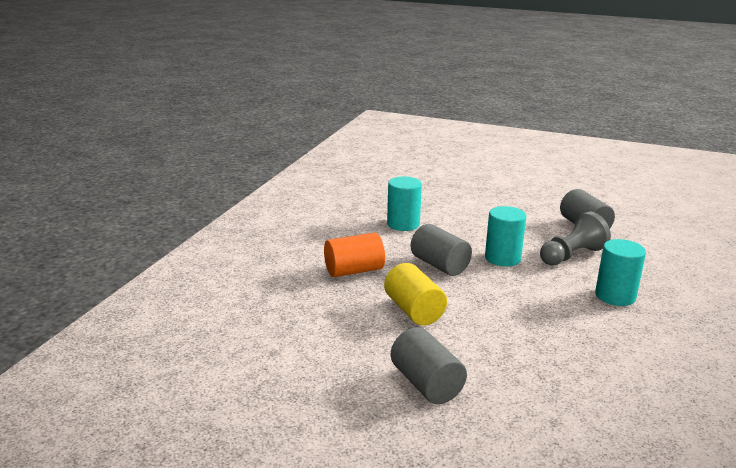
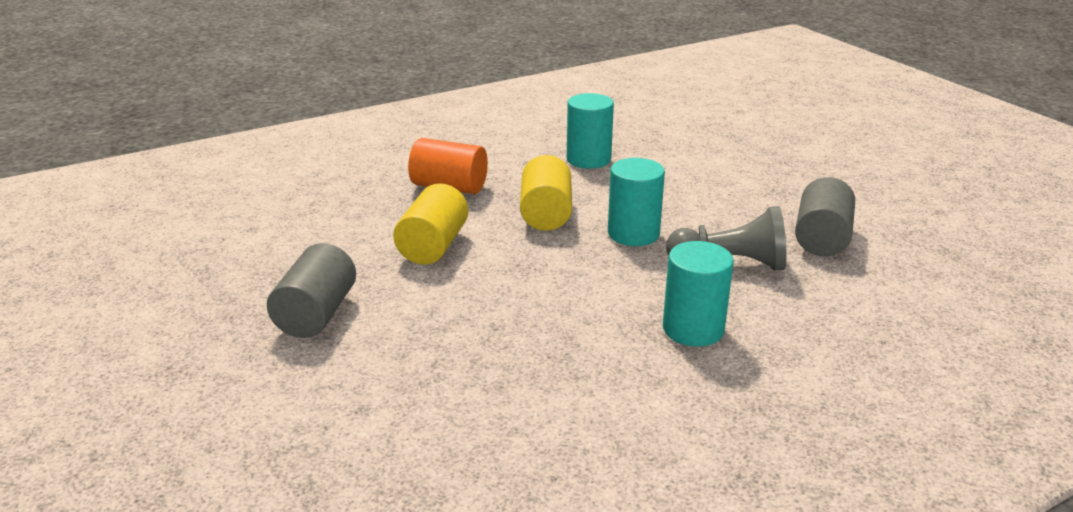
camera: 40 degrees right, 5 degrees up
(439, 265) = (546, 214): grey cylinder -> yellow cylinder

